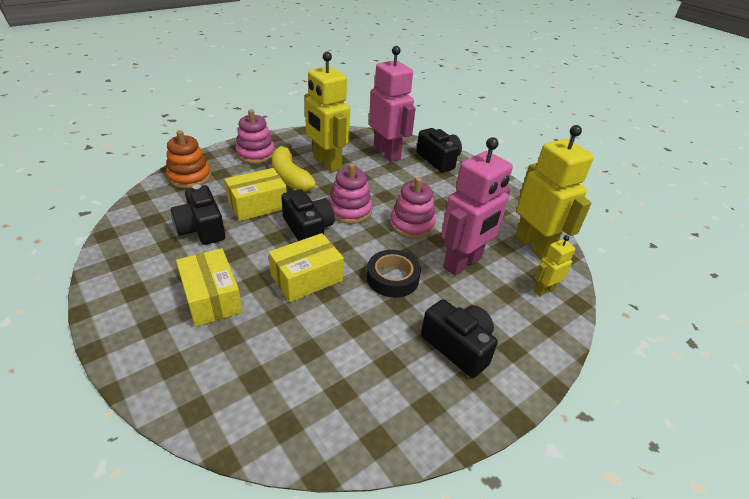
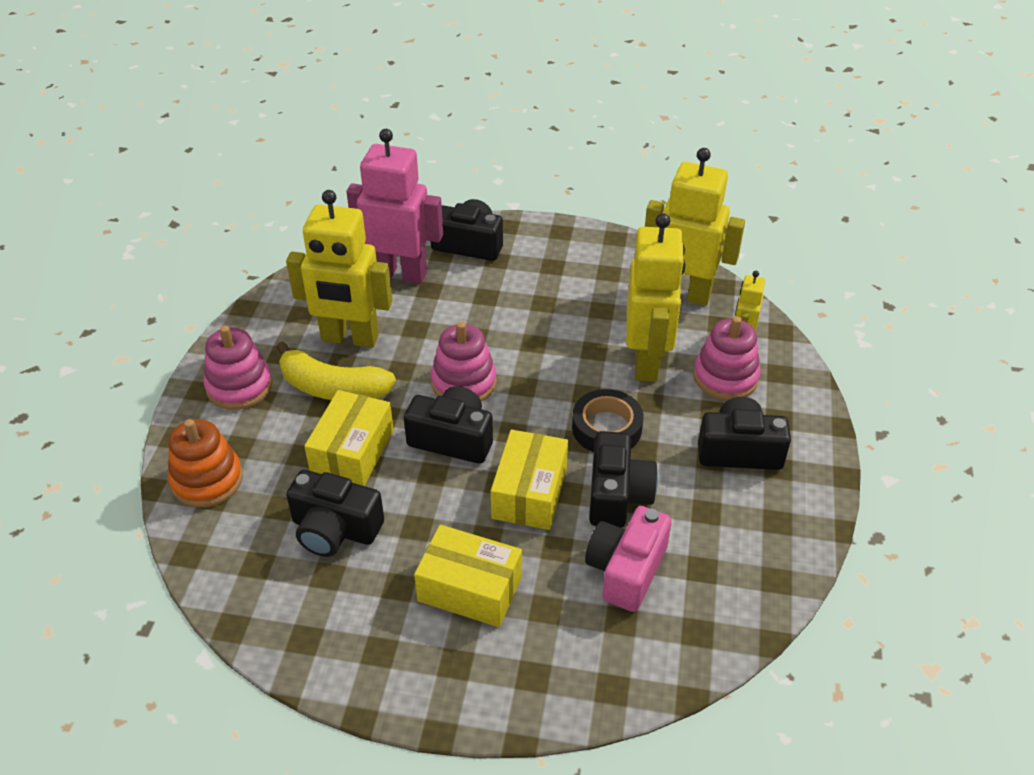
camera: 40 degrees left, 5 degrees up
(297, 355) = (626, 570): none -> pink camera
(350, 314) = (617, 495): none -> black camera
(412, 225) = (548, 353): pink stacking toy -> pink stacking toy (725, 377)
(463, 263) = (647, 362): pink robot -> yellow robot

